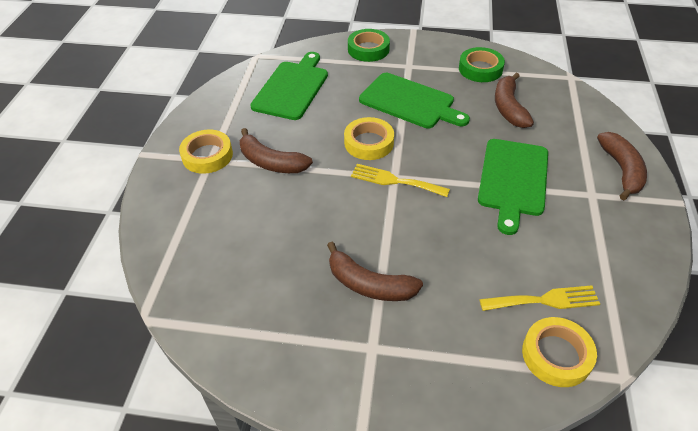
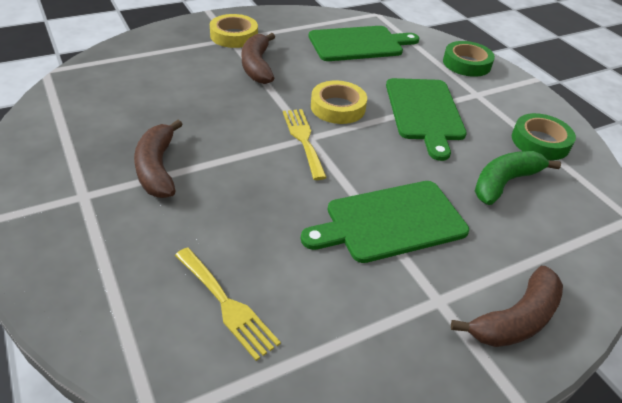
camera: 50 degrees right, 5 degrees down
(508, 108) = (504, 182): brown banana -> green banana
(556, 355) = (151, 340): yellow tape -> none

